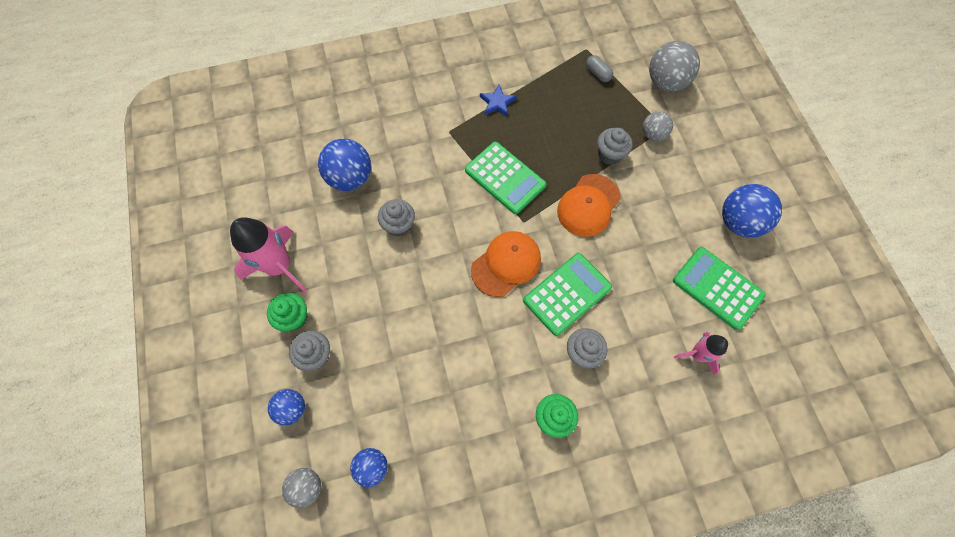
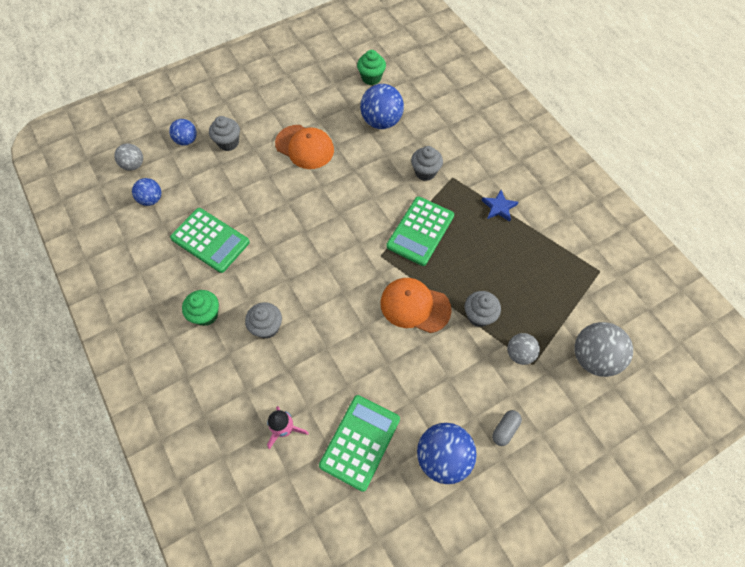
camera: 75 degrees right, 5 degrees down
(279, 266) = (292, 101): pink rocket -> none
(294, 318) = (254, 121): green cupcake -> green cupcake (371, 78)
(399, 225) = (349, 165): grey cupcake -> grey cupcake (425, 172)
(506, 264) = (335, 250): orange cap -> orange cap (305, 147)
(567, 294) = (319, 304): green calculator -> green calculator (210, 240)
(598, 73) = (573, 287): grey capsule -> grey capsule (505, 429)

